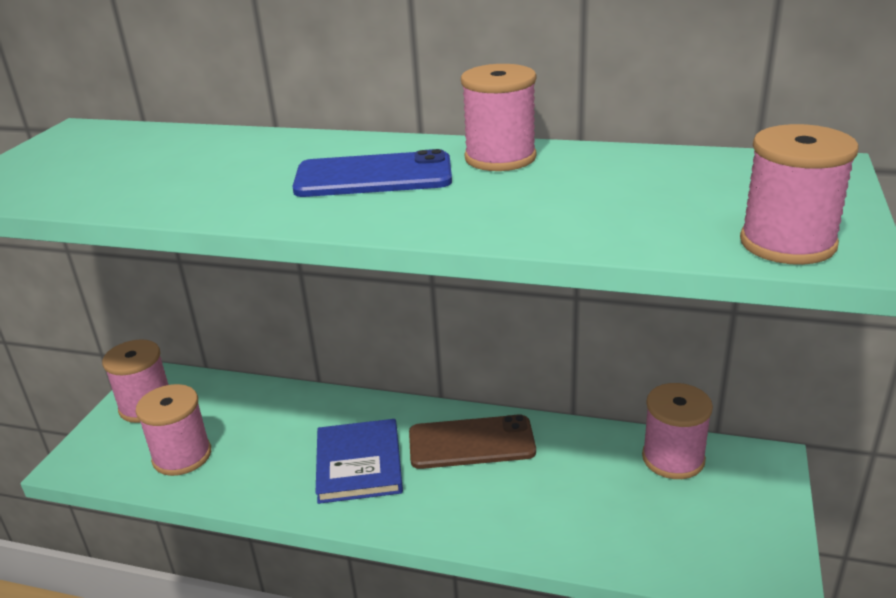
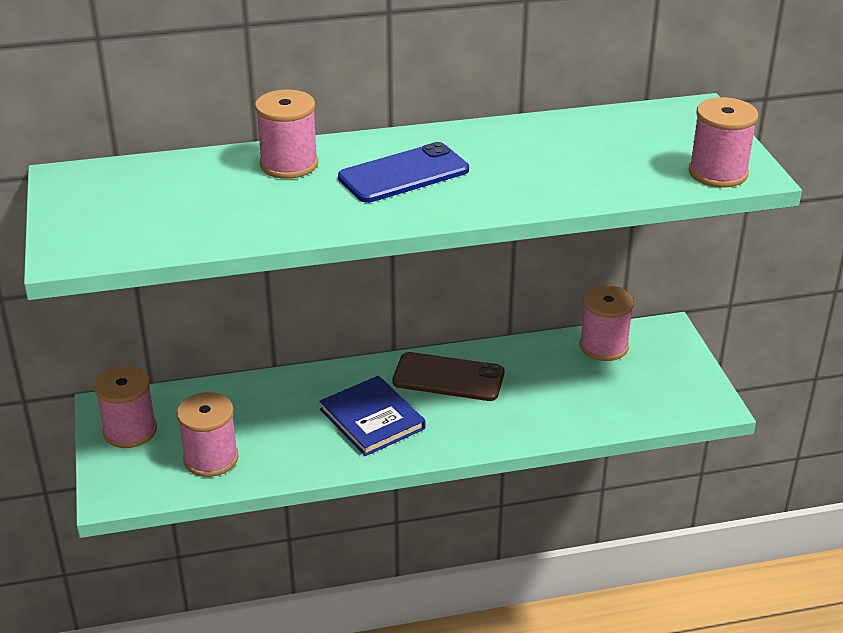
camera: 30 degrees left, 5 degrees up
(471, 443) = (448, 377): brown phone -> brown phone turned 45 degrees clockwise
(500, 158) = (480, 140): pink spool -> pink spool (289, 164)

